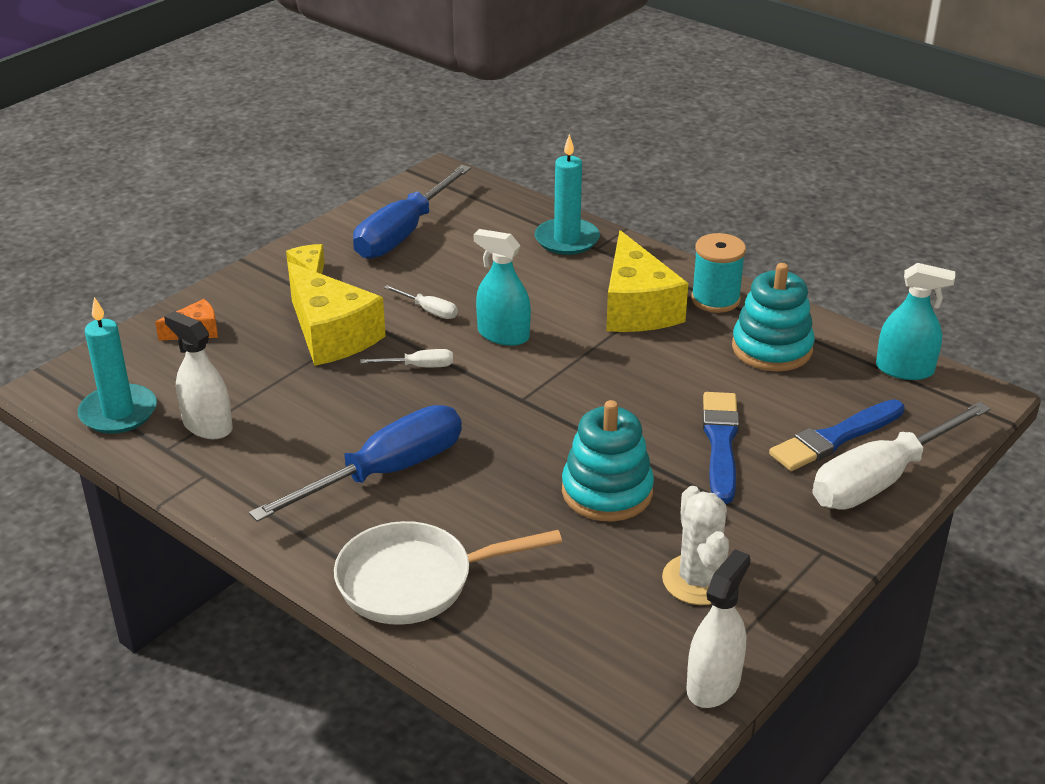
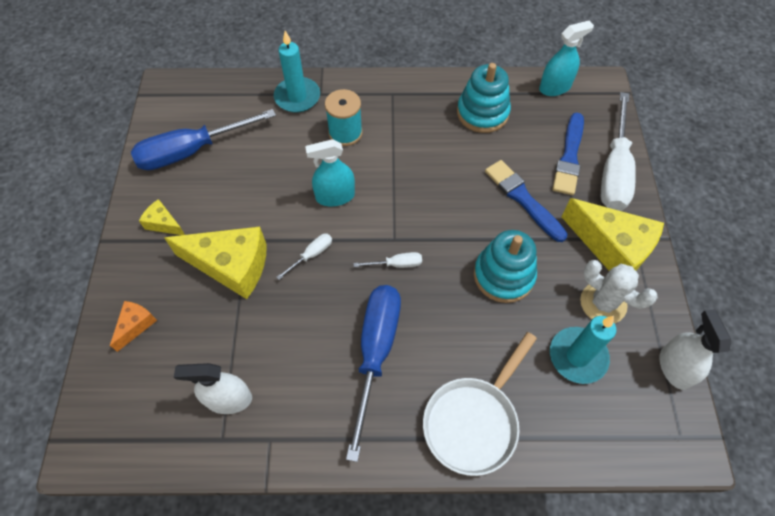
camera: 40 degrees left, 25 degrees up
(118, 413) = (155, 434): turquoise candle -> turquoise candle (577, 356)
(403, 233) = (192, 151): blue screwdriver -> blue screwdriver turned 75 degrees clockwise
(429, 310) = (272, 206): white screwdriver -> white screwdriver (396, 264)
(636, 307) = (387, 127): yellow cheese -> yellow cheese (612, 247)
(715, 299) = (421, 94): turquoise spool -> turquoise spool (345, 133)

